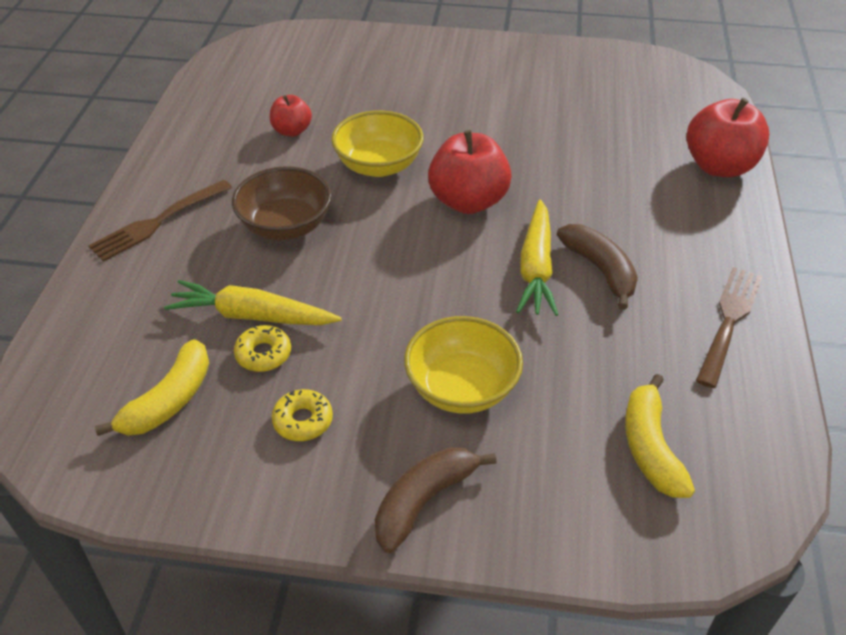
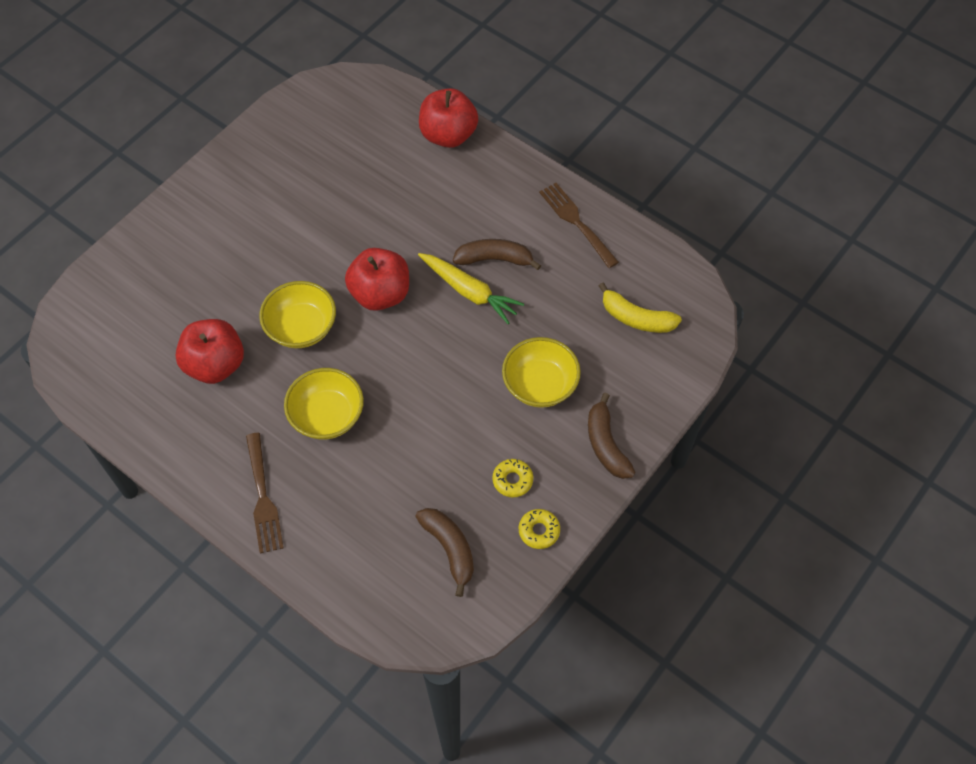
camera: 60 degrees left, 15 degrees up
(169, 401) = (450, 549): yellow banana -> brown banana
(252, 316) = (404, 473): yellow carrot -> none
(263, 354) = (444, 480): yellow donut -> yellow donut (539, 531)
(286, 226) = (327, 416): brown bowl -> yellow bowl
(292, 131) = (215, 365): red apple -> red apple, size x1.78

